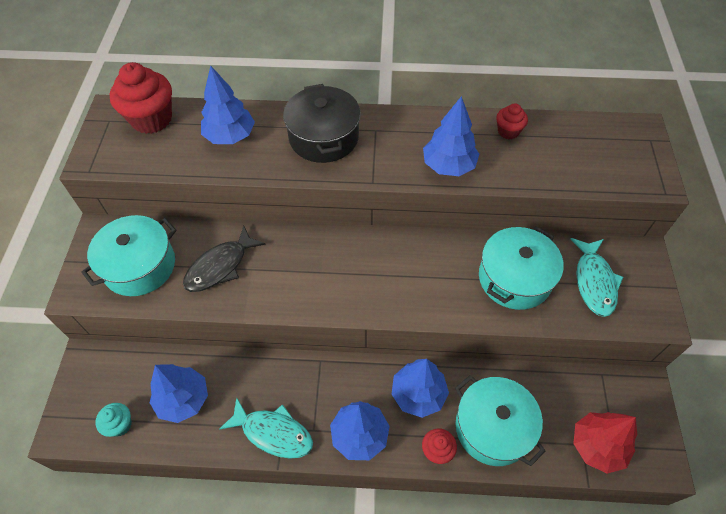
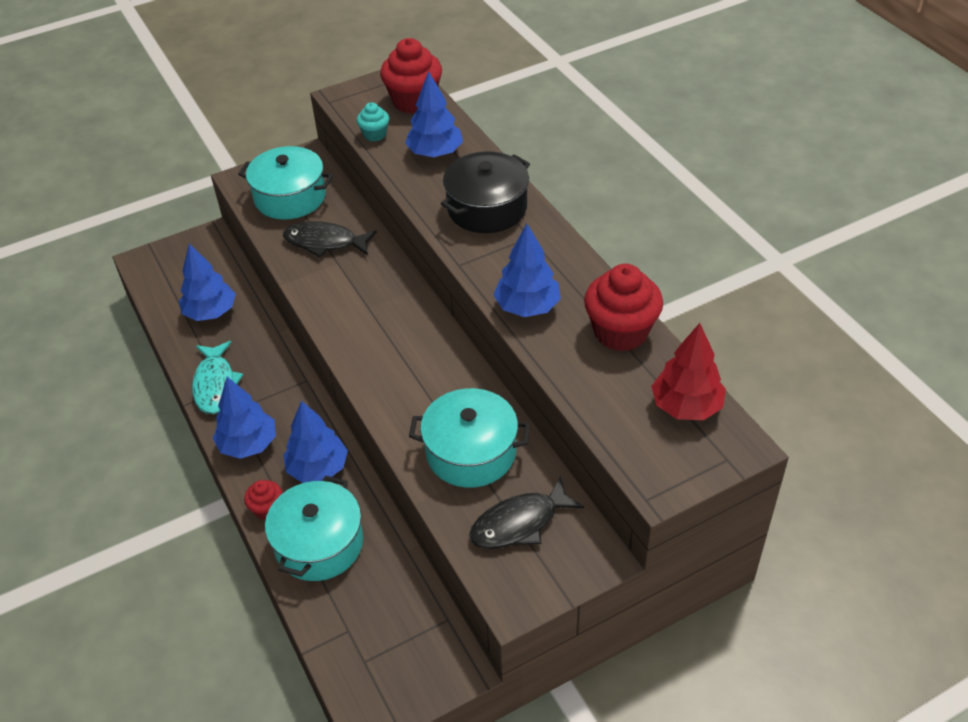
camera: 60 degrees right, 10 degrees down
(120, 425) = (166, 289): turquoise cupcake -> turquoise cupcake (375, 134)
(508, 131) = (621, 332): red cupcake -> red cupcake, size x1.93
(594, 282) = (519, 523): turquoise fish -> black fish
(597, 446) = (353, 645): red tree -> red tree (686, 406)

